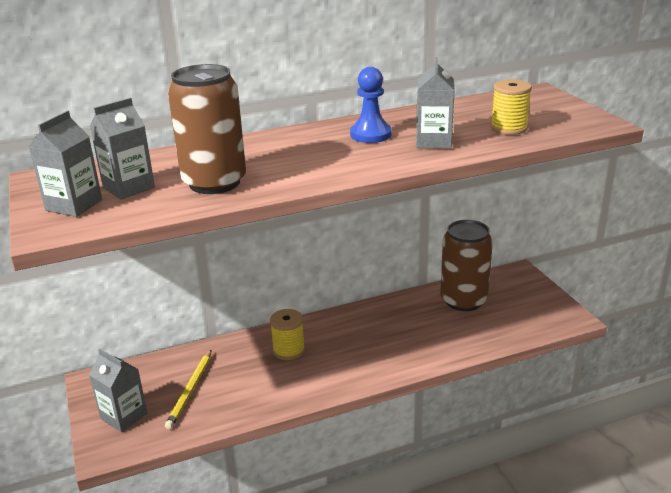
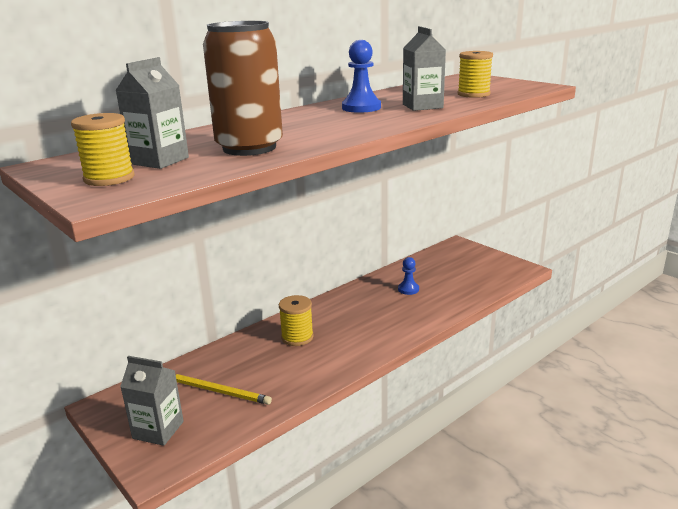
camera: 20 degrees left, 5 degrees down
(74, 205) = (109, 178): grey carton -> yellow spool
(190, 390) = (218, 391): yellow pencil -> yellow pencil turned 60 degrees counterclockwise
(429, 318) = (408, 289): none -> blue pawn
(463, 300) = (427, 271): brown can -> none

